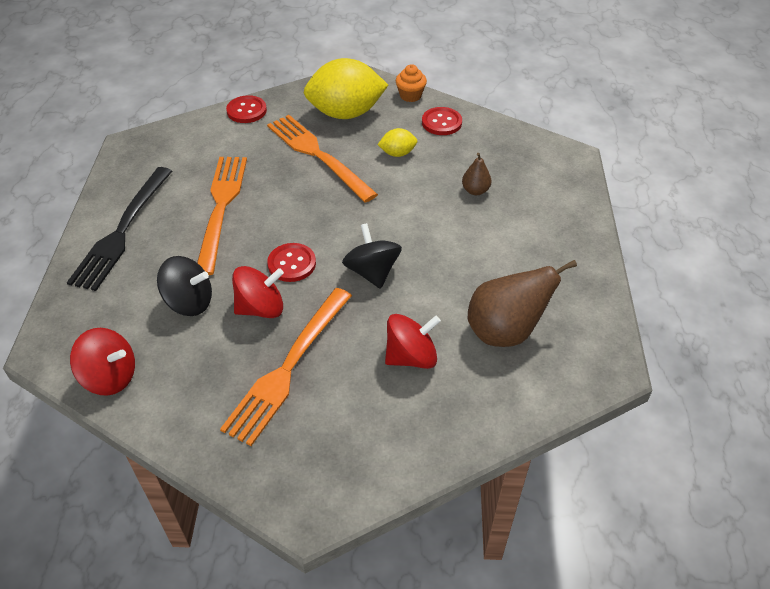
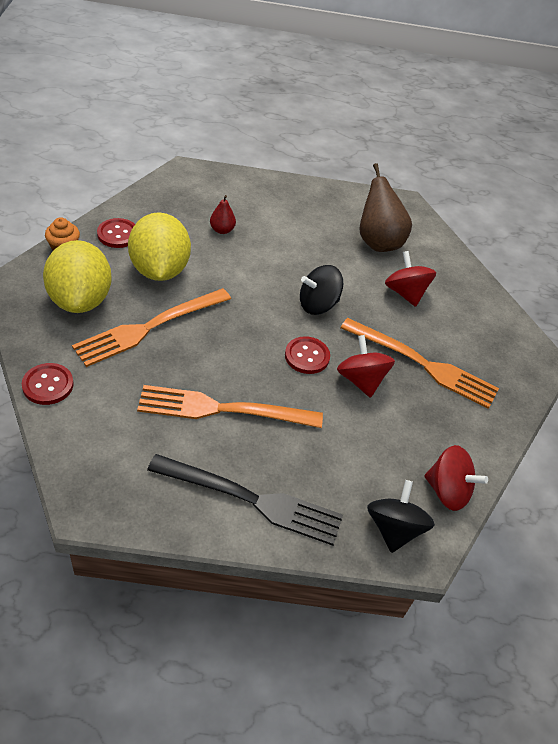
camera: 95 degrees left, 0 degrees up
(110, 377) = (447, 491): red spinning top -> red spinning top turned 105 degrees clockwise
(189, 302) = (355, 433): black spinning top -> black spinning top (394, 528)
(397, 153) = (159, 270): yellow lemon -> yellow lemon, size x2.19
(475, 190) = (222, 230): brown pear -> red pear

